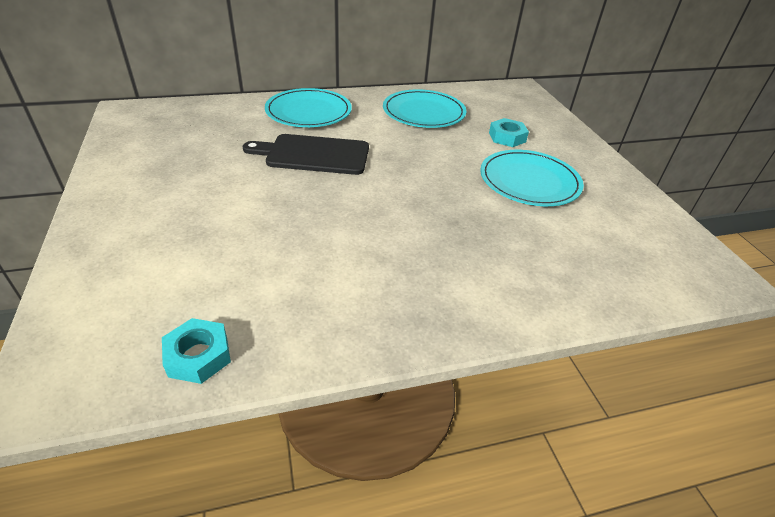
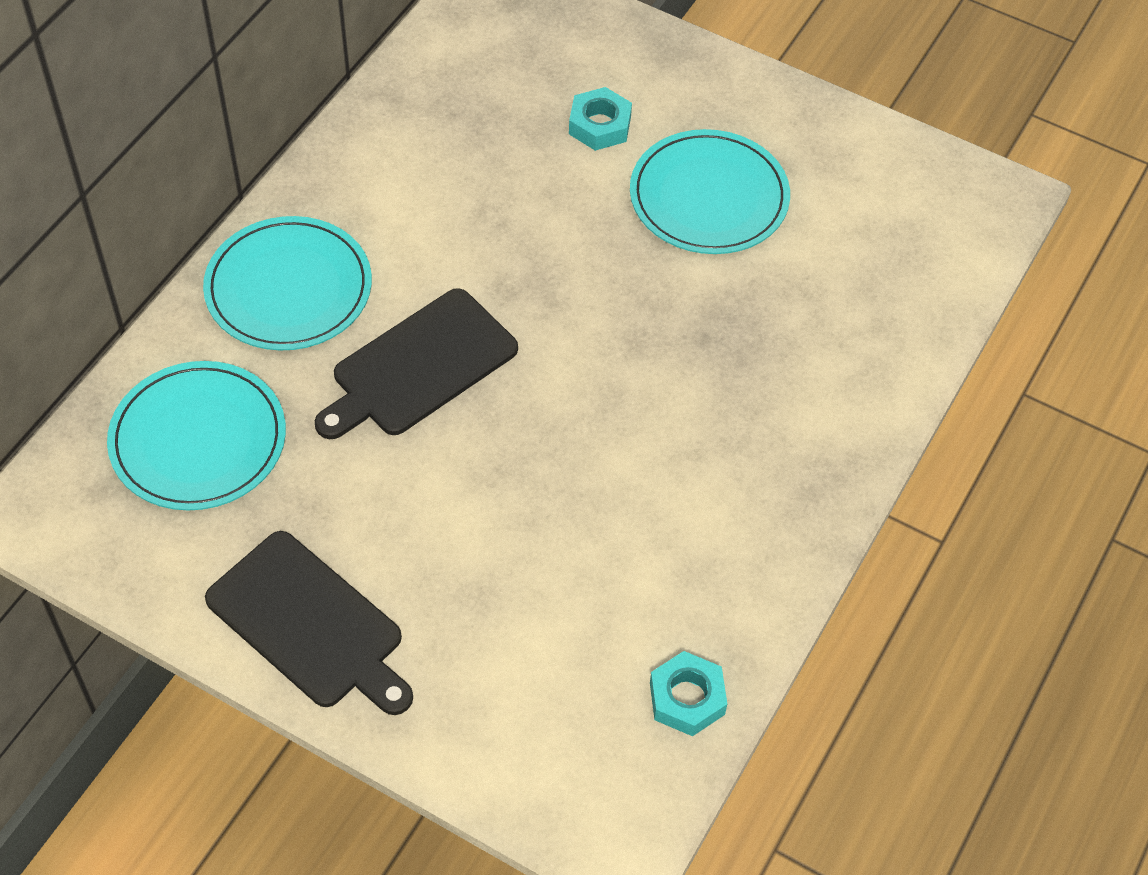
camera: 45 degrees left, 15 degrees up
(127, 194) = (310, 624): none -> black cutting board
(424, 112) = (439, 156): turquoise plate -> turquoise plate (198, 440)

